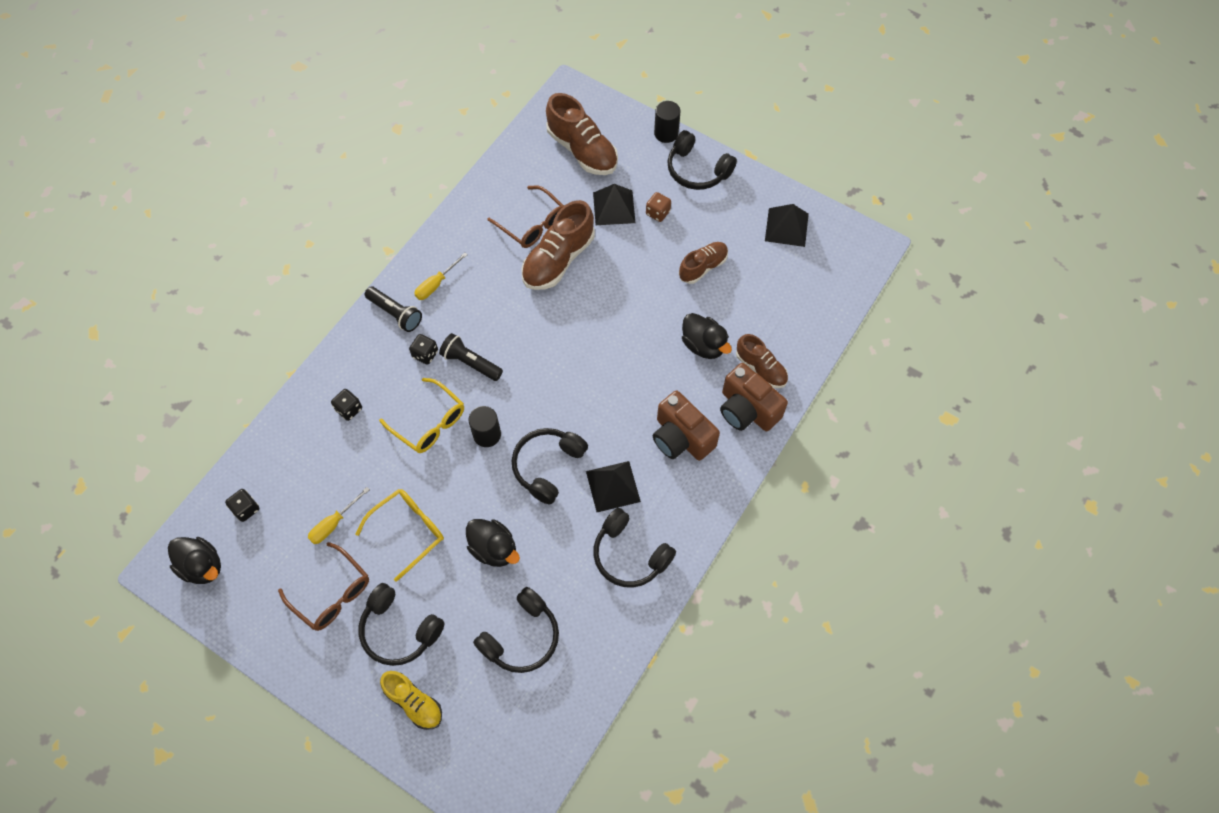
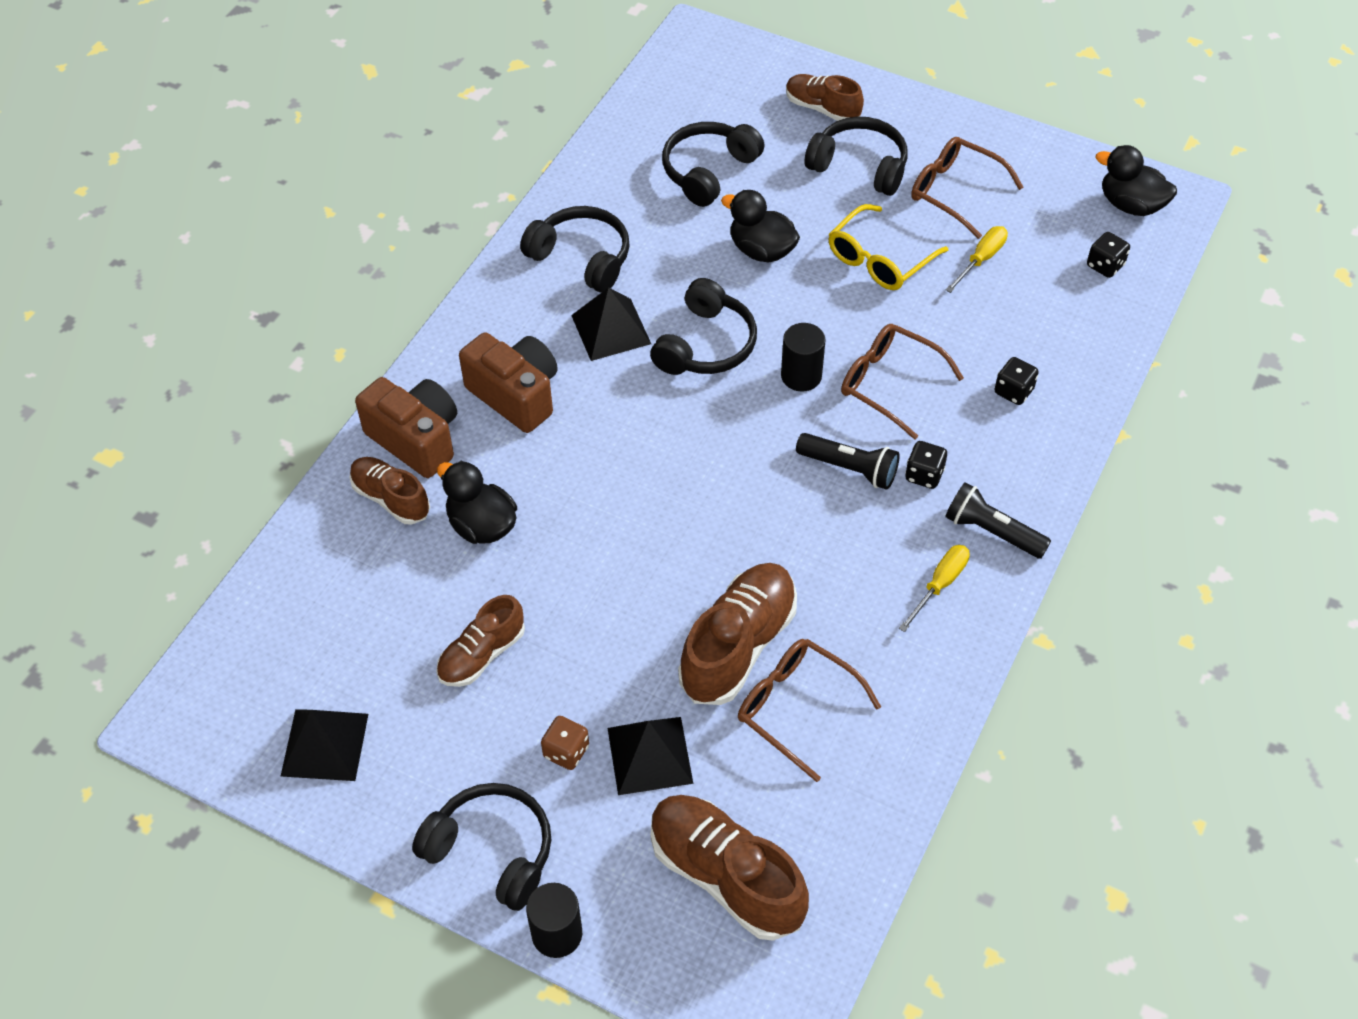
camera: 175 degrees right, 10 degrees down
(414, 702) = (822, 108): yellow shoe -> brown shoe
(429, 422) = (889, 384): yellow glasses -> brown glasses

